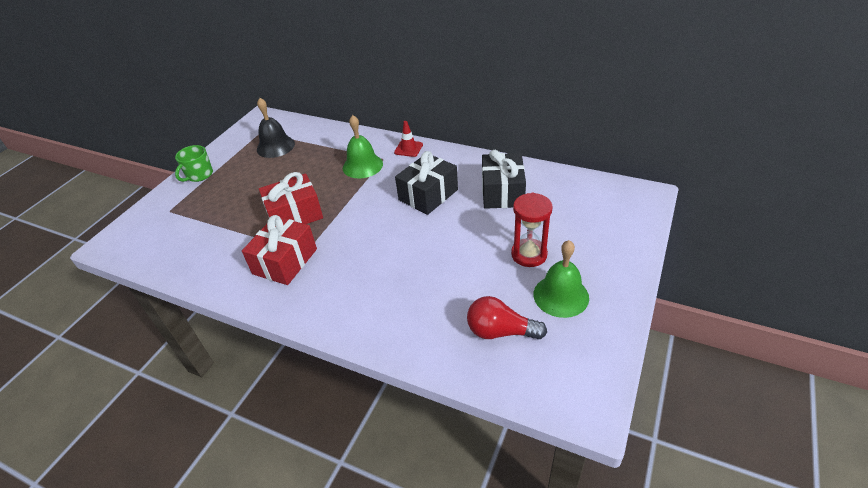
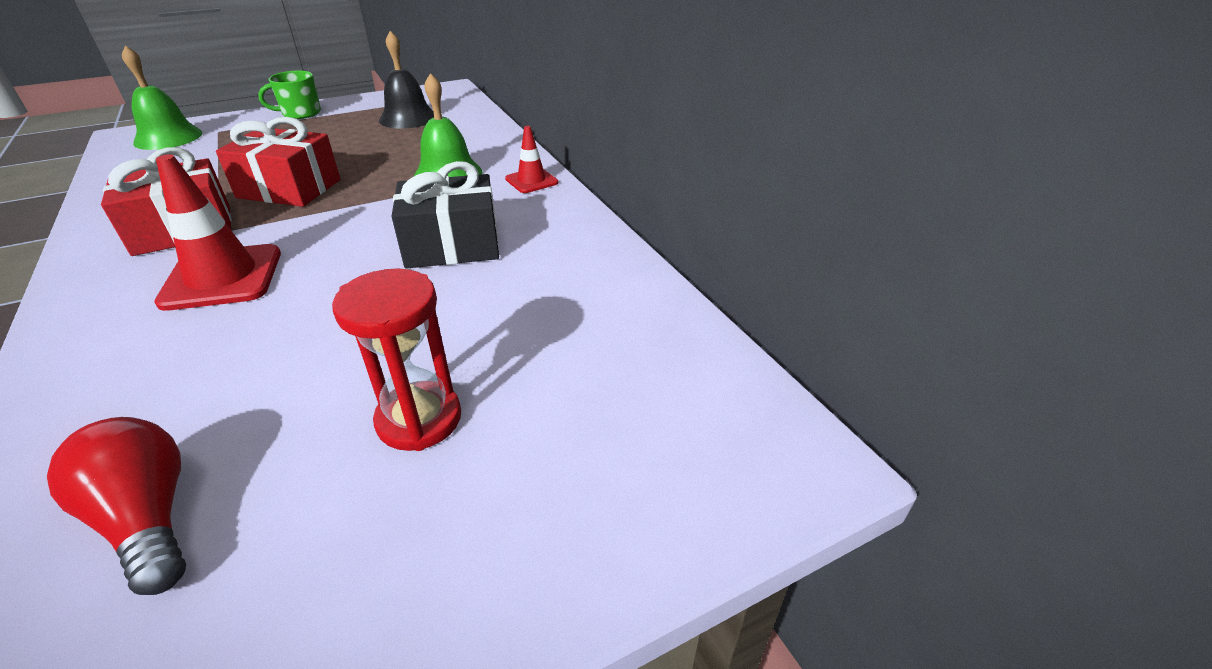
camera: 35 degrees right, 5 degrees down
(355, 264) = (222, 277): none -> red traffic cone
(502, 192) = (550, 298): black gift -> none
(561, 295) = (332, 538): green bell -> green bell (168, 138)

